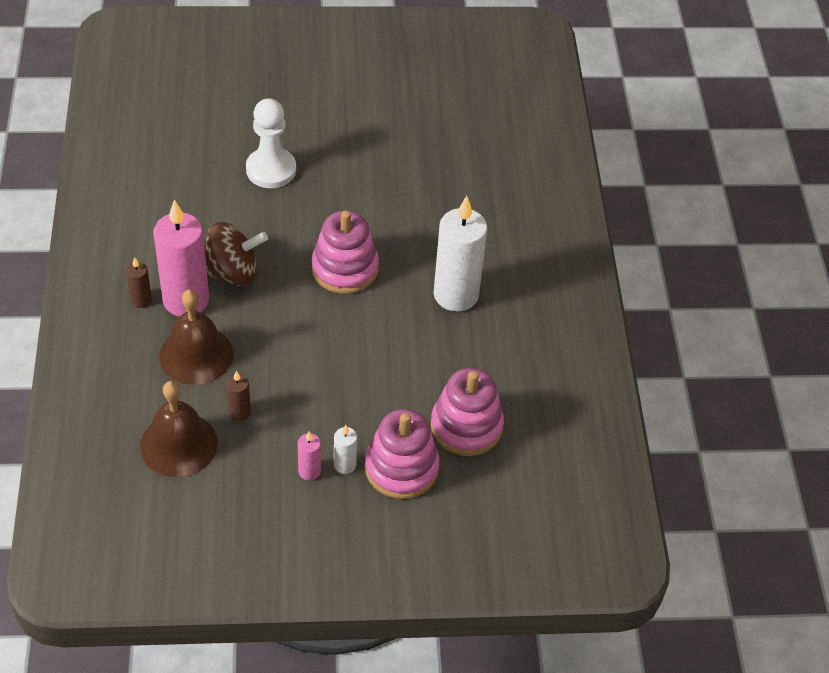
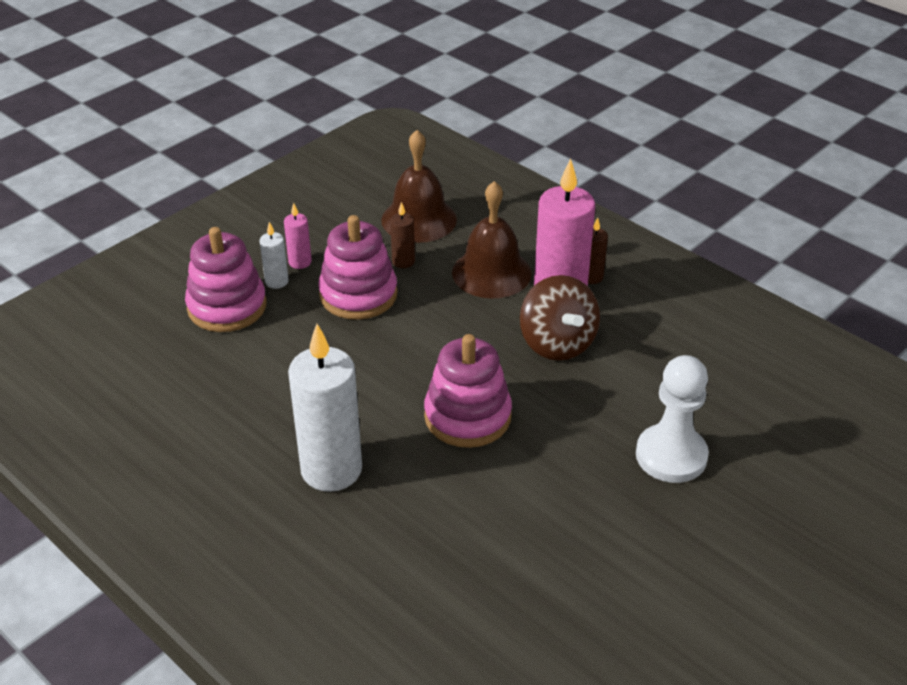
camera: 140 degrees right, 10 degrees down
(232, 273) = (557, 343): brown spinning top -> brown spinning top turned 60 degrees counterclockwise
(466, 426) = (200, 368): pink stacking toy -> pink stacking toy (358, 295)

